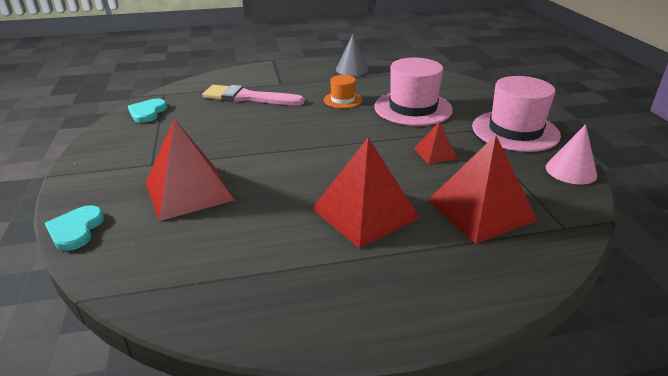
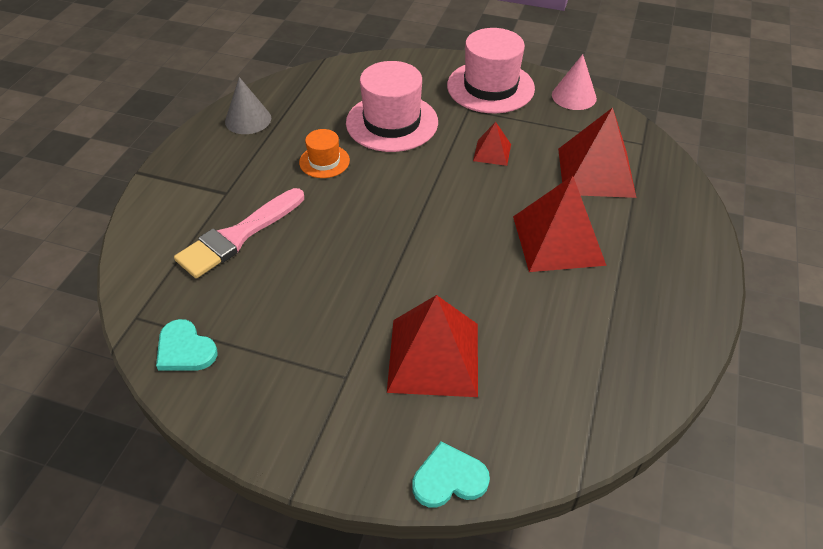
camera: 60 degrees left, 15 degrees up
(76, 230) = (449, 478): turquoise heart -> turquoise heart turned 135 degrees clockwise

